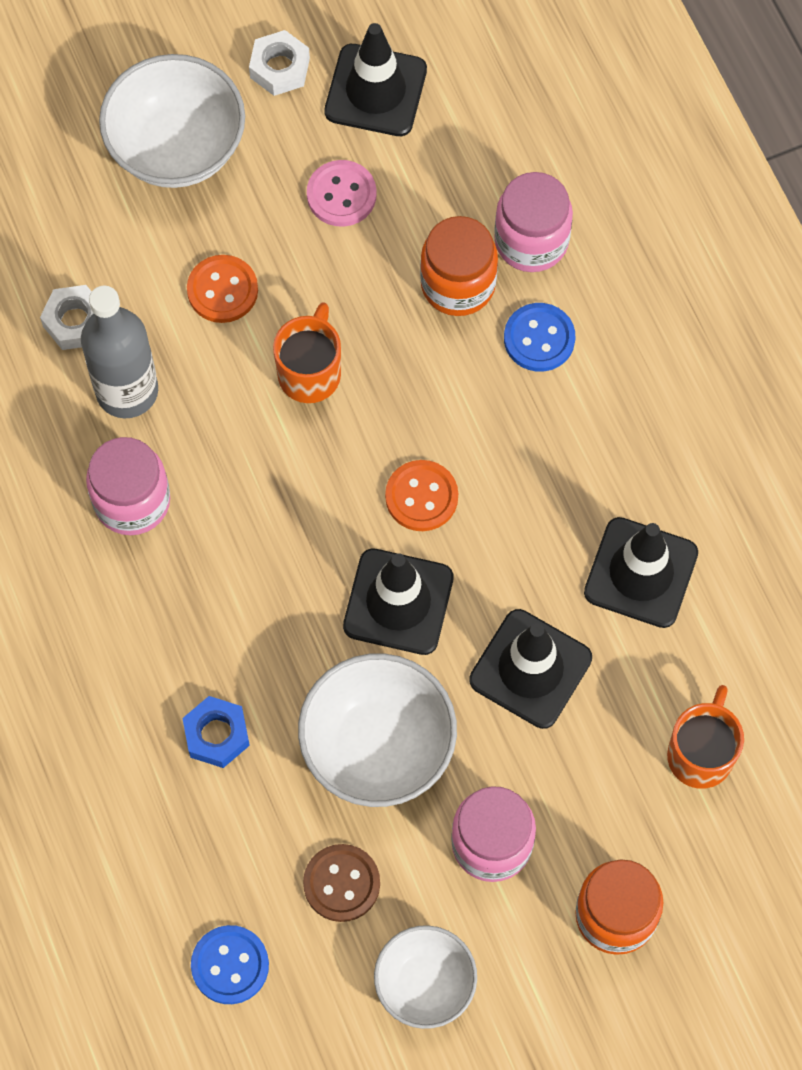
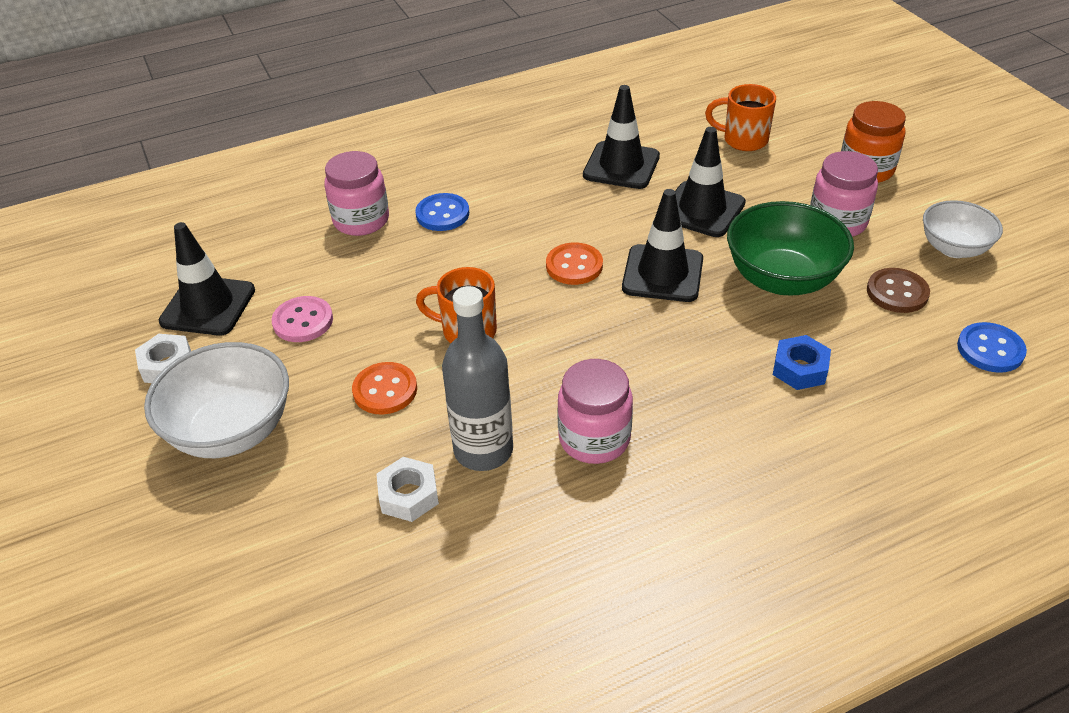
camera: 90 degrees left, 25 degrees down
(378, 746) = (782, 279): white bowl -> green bowl
(458, 284) = (394, 254): orange jar -> none

